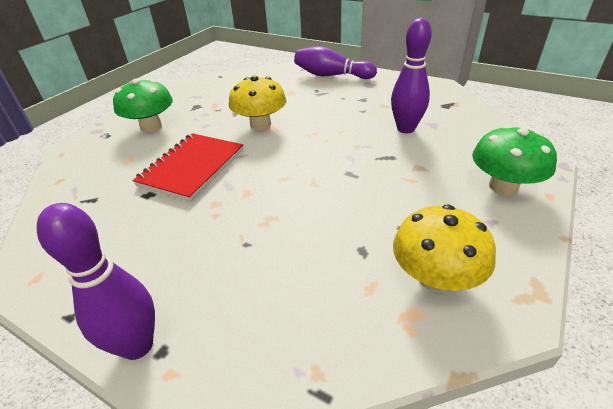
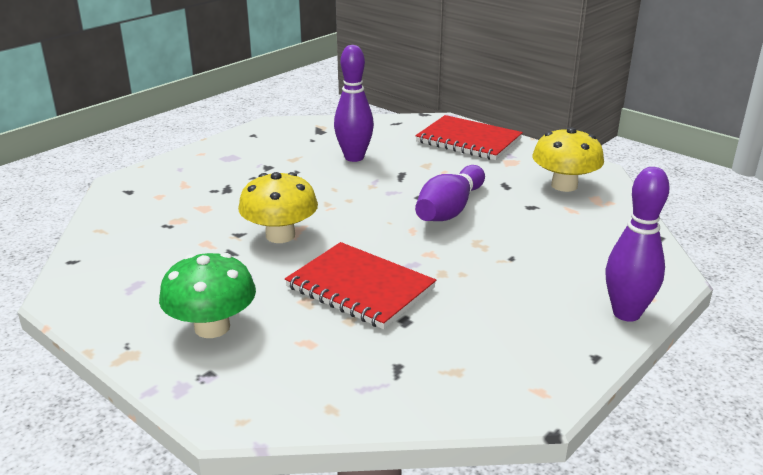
camera: 80 degrees left, 10 degrees down
(331, 75) = (178, 175): purple bowling pin -> purple bowling pin (450, 209)
(503, 186) = (468, 141): green mushroom -> red notebook

